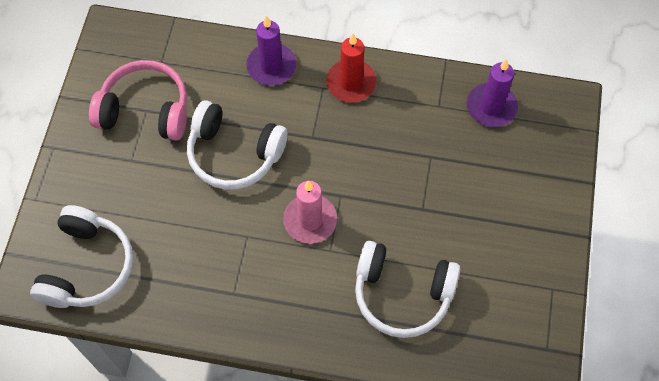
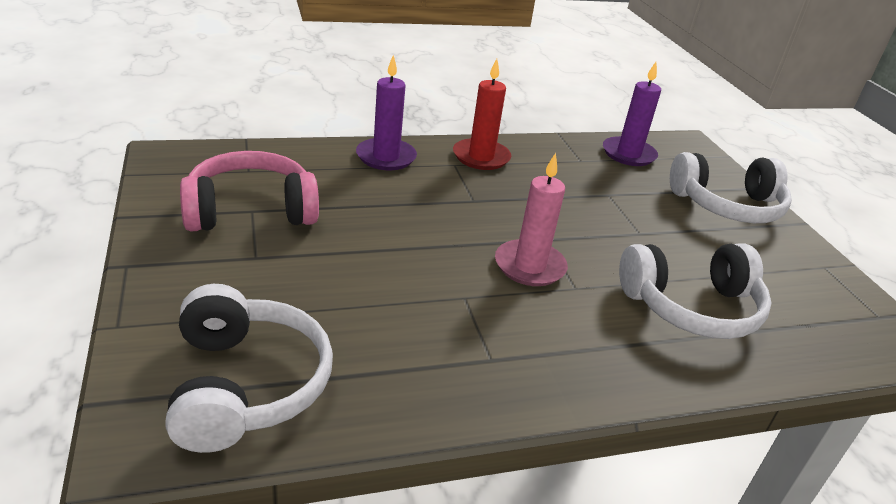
camera: 30 degrees left, 30 degrees down
(234, 154) = (392, 228): white headphones -> white headphones (727, 206)

